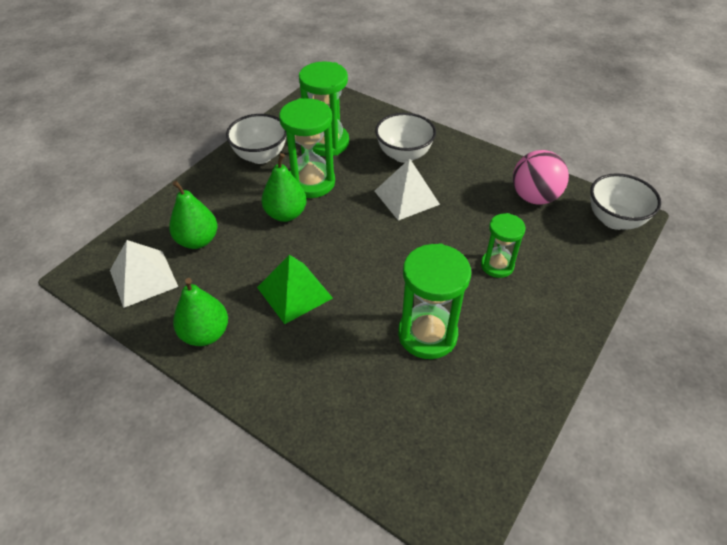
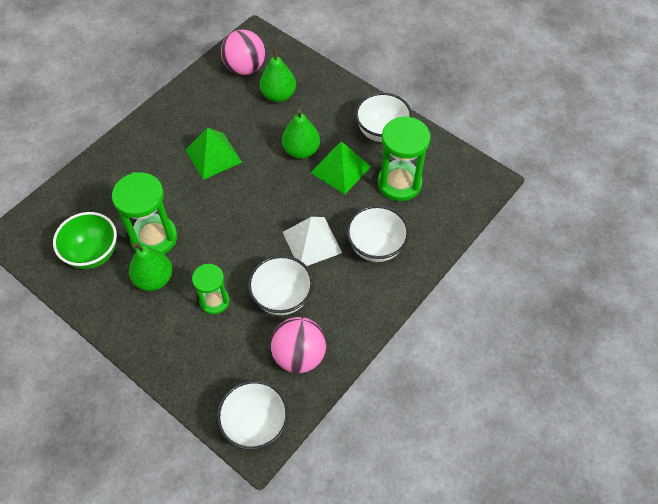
camera: 95 degrees right, 10 degrees up
(143, 278) = (245, 68): white pyramid -> pink ball
(205, 334) = (186, 105): green pear -> green pear (154, 279)
(311, 182) = (340, 169): green hourglass -> green pyramid
(465, 400) = (93, 254): none -> green bowl
(477, 214) = (282, 298): none -> white bowl

